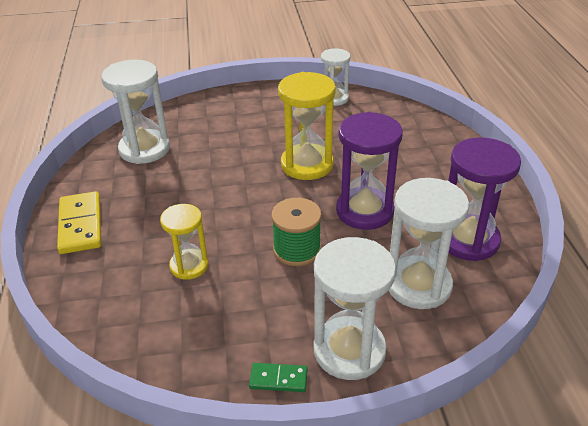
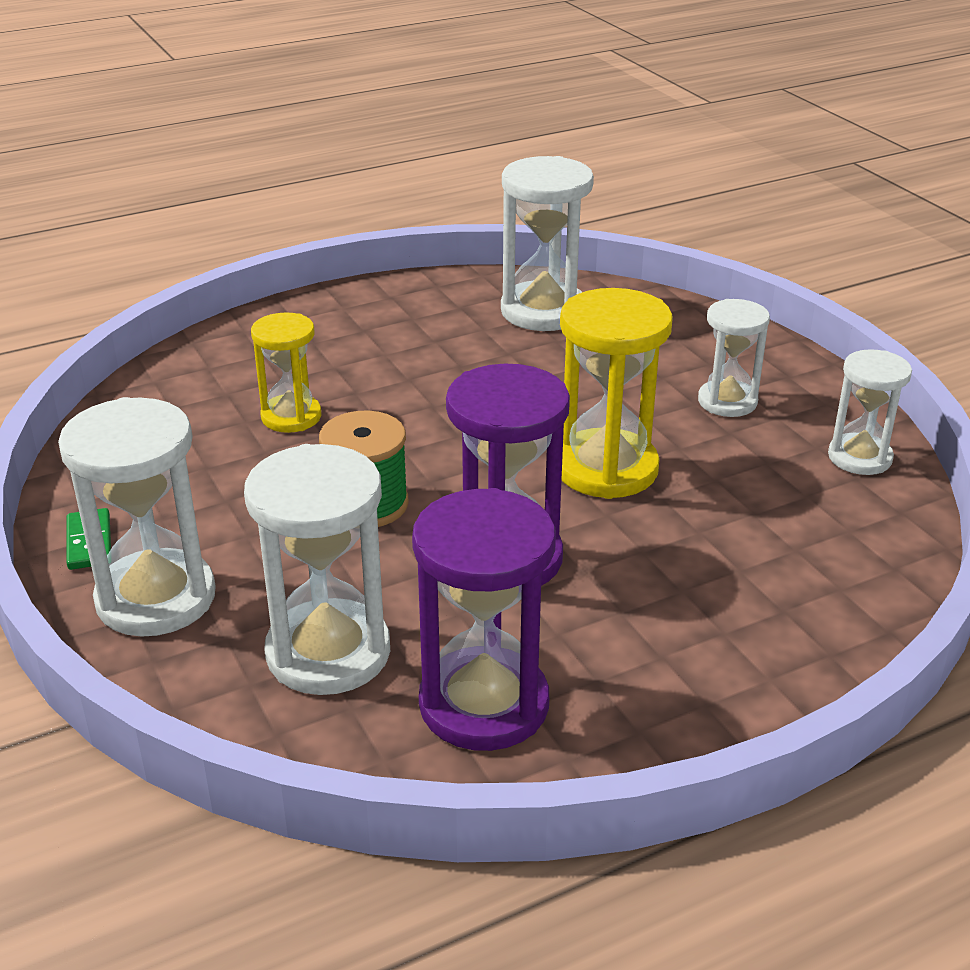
camera: 70 degrees right, 5 degrees down
(81, 225) = (341, 314): yellow domino -> none
(271, 117) = (727, 401): none -> white hourglass

